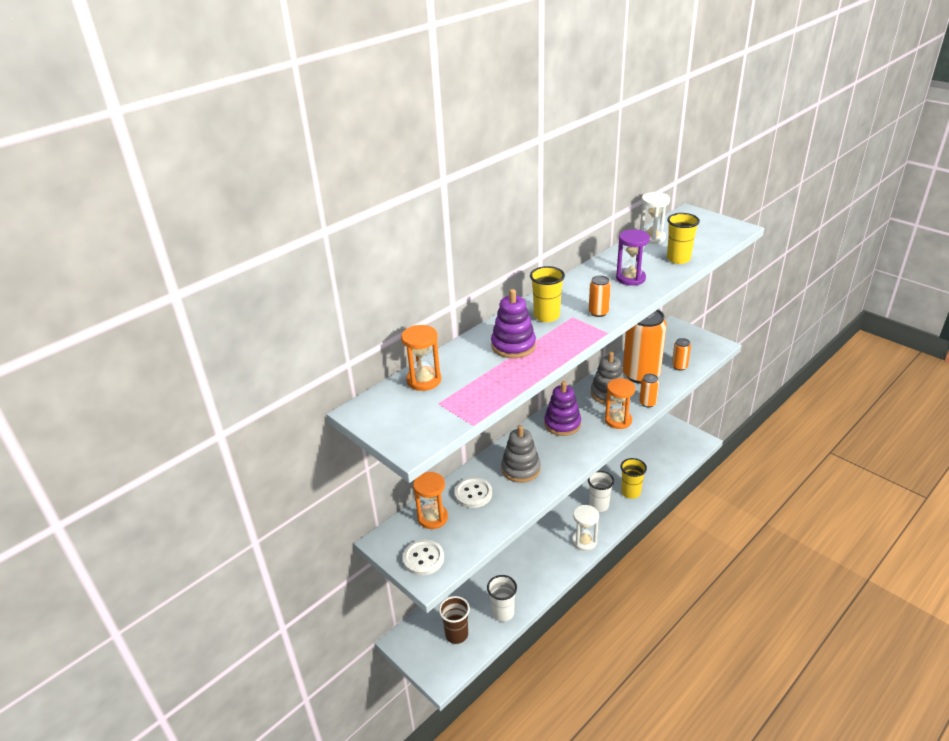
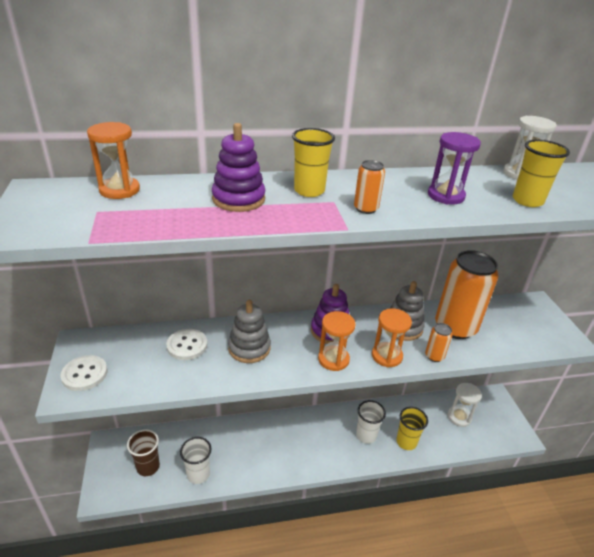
camera: 30 degrees right, 0 degrees up
(432, 518) = (134, 345): orange hourglass -> orange hourglass (333, 359)
(584, 541) = (323, 459): white hourglass -> white hourglass (459, 417)
(679, 366) = (505, 340): orange can -> none

